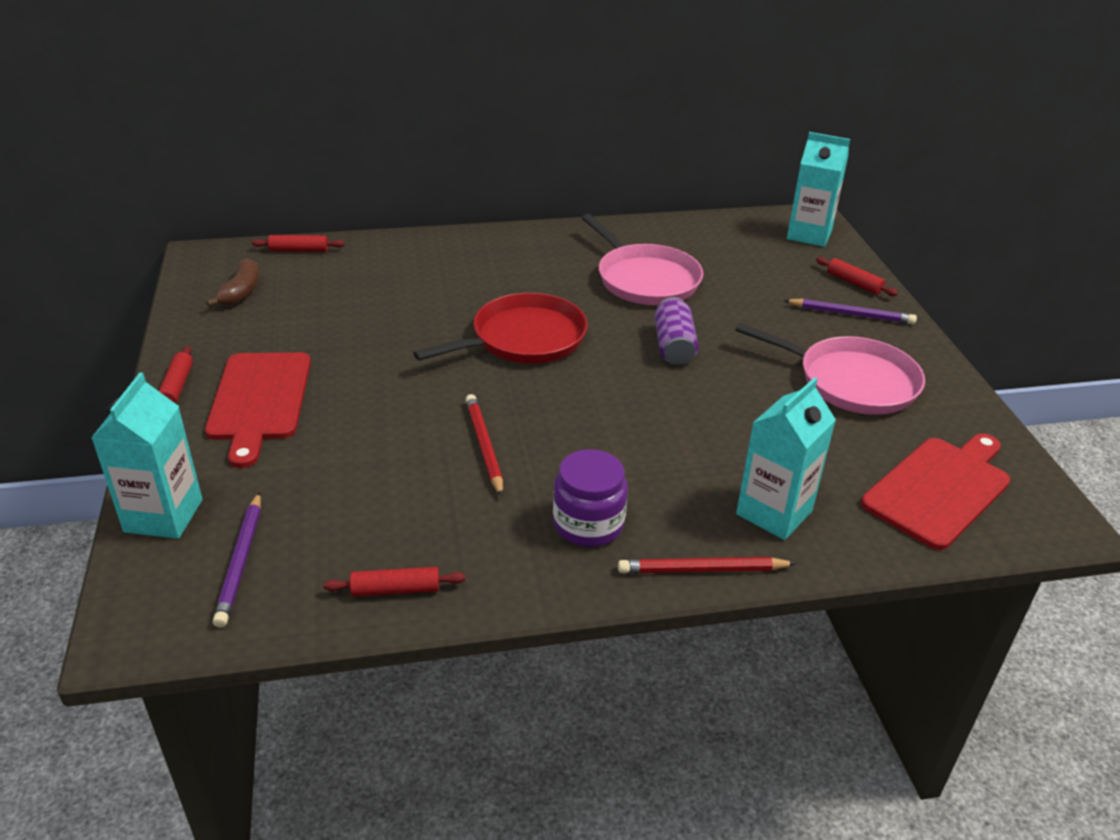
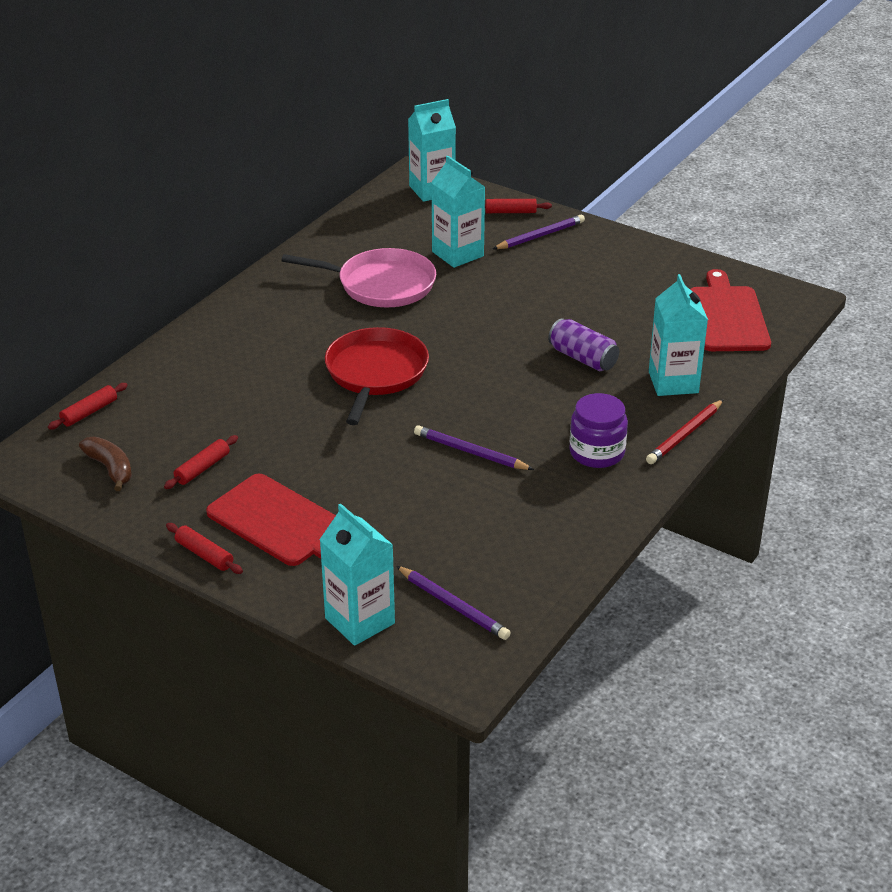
camera: 45 degrees left, 0 degrees up
(395, 590) = (560, 554): red rolling pin -> red rolling pin (202, 468)
(484, 446) = (470, 452): red pencil -> purple pencil
(673, 346) = (473, 320): purple can -> purple can (582, 358)
(749, 290) = (457, 254): none -> turquoise carton
(851, 381) = (602, 281): pink pan -> none

